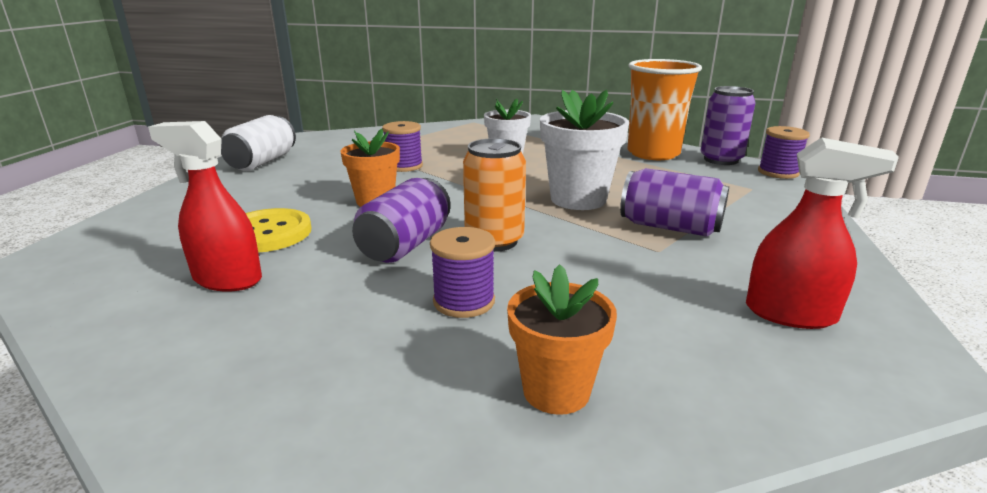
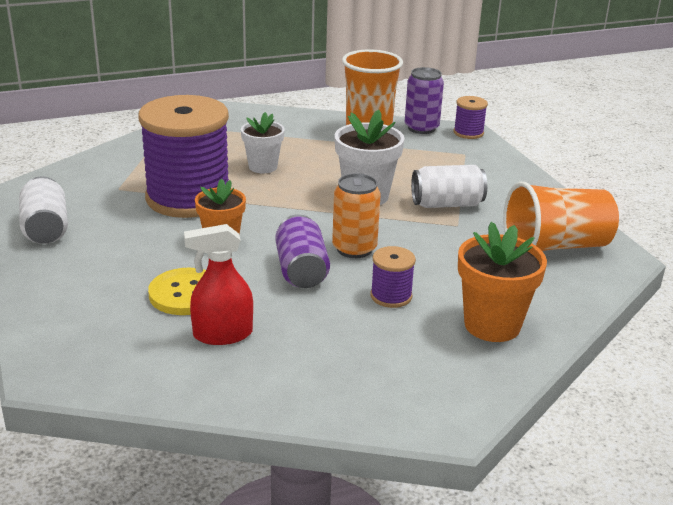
camera: 35 degrees left, 5 degrees up
(404, 166) = (188, 198): purple spool -> purple spool, size x2.37
(556, 391) = (492, 325): orange flower pot -> orange flower pot, size x1.50
(670, 227) = (447, 204): purple can -> white can
(791, 314) = (555, 246): red spray bottle -> orange cup

